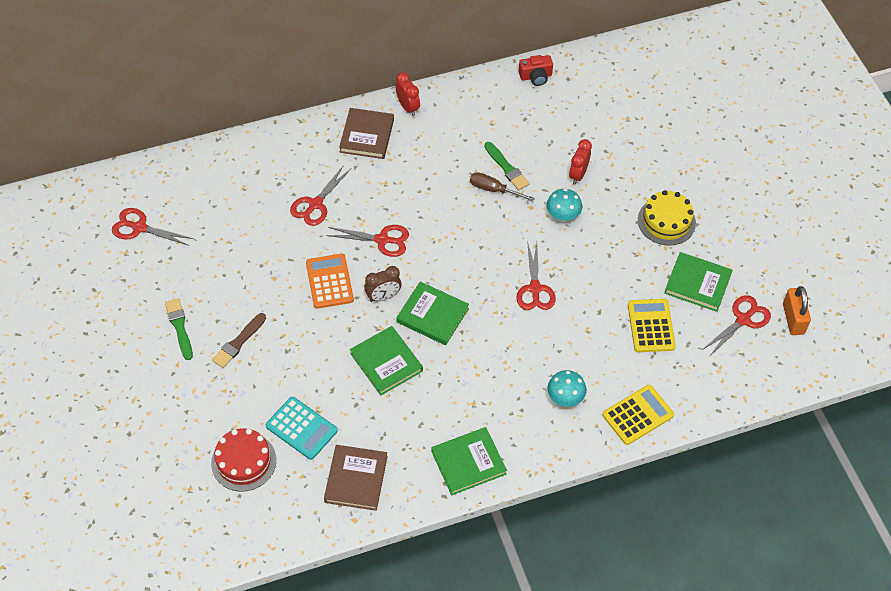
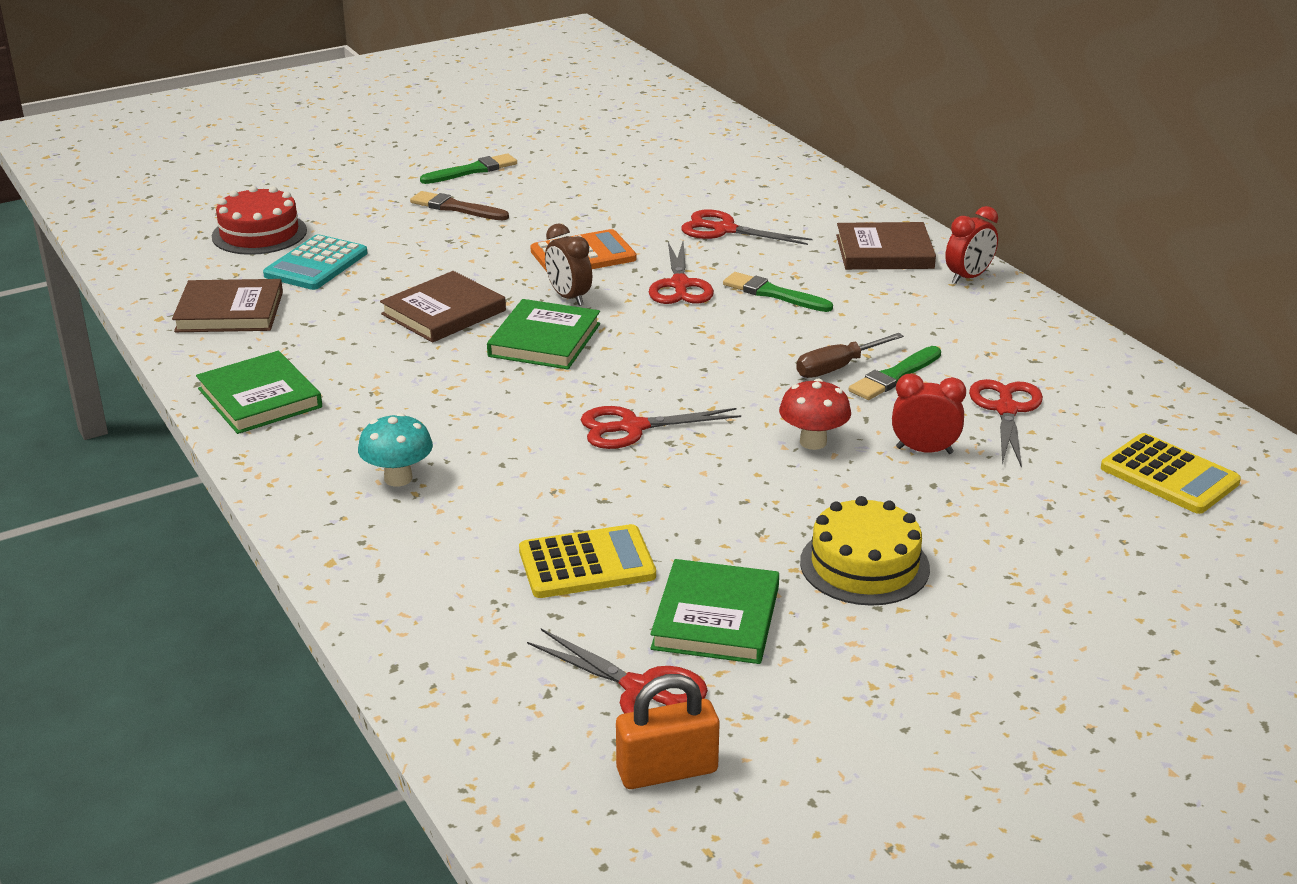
camera: 80 degrees right, 25 degrees down
(139, 227) = (627, 129): red scissors -> red scissors (1006, 410)
(386, 362) = (444, 312): green book -> brown book
(404, 198) = (774, 294): none -> green brush
(493, 189) = (836, 368): brown screwdriver -> brown screwdriver turned 135 degrees counterclockwise
(536, 76) = (1137, 385): red camera -> none
(562, 216) = (813, 442): turquoise mushroom -> red mushroom
(638, 415) = (370, 562): yellow calculator -> yellow calculator (1169, 475)

